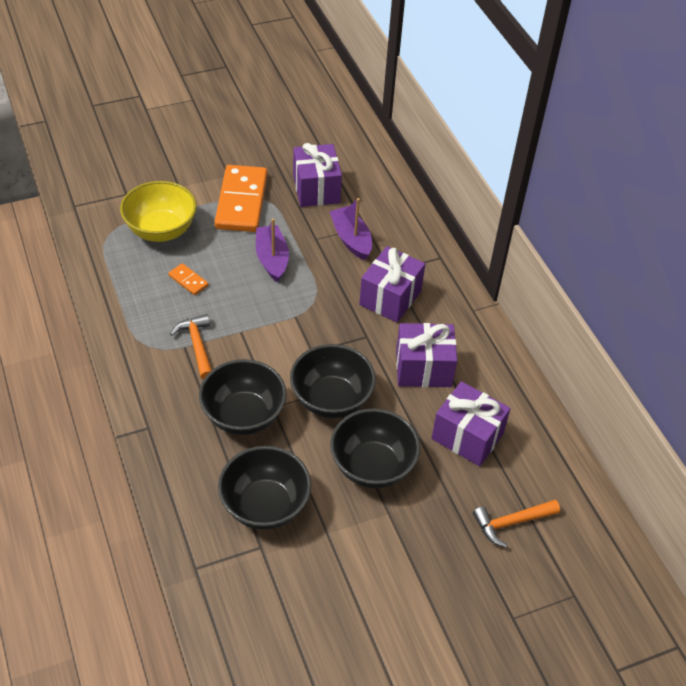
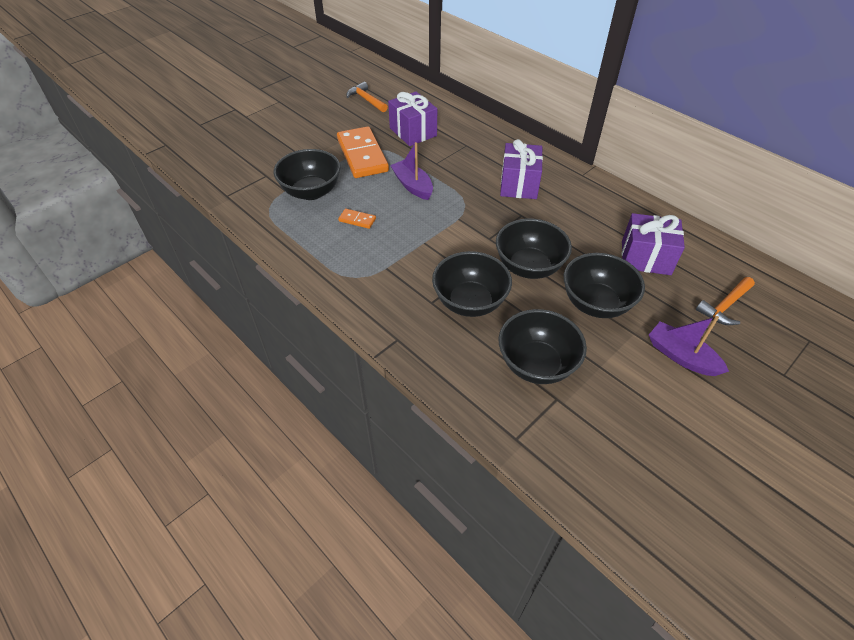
camera: 20 degrees left, 0 degrees up
(161, 230) = (311, 192): yellow bowl -> black bowl
(197, 345) = (396, 263): orange hammer -> orange hammer (366, 100)
(351, 239) = (462, 156): purple boat -> purple boat (681, 356)
(423, 368) = (578, 223): purple gift -> none

